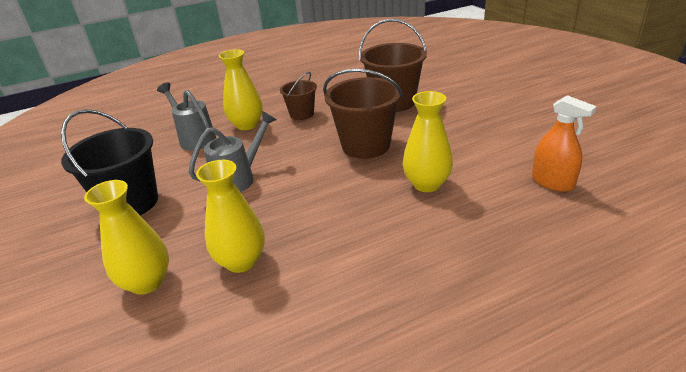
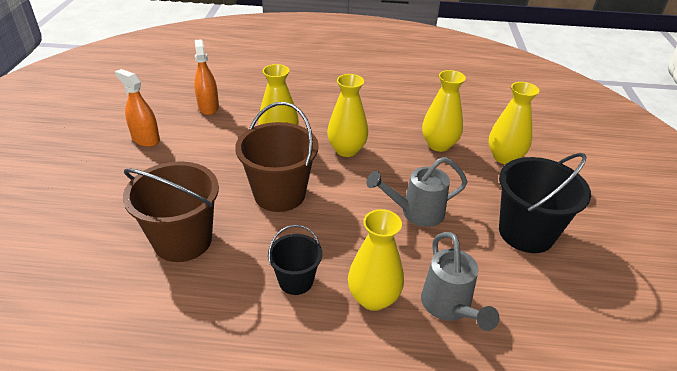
camera: 155 degrees left, 5 degrees up
(302, 114) = (296, 281): brown bucket -> black bucket
(347, 205) = (346, 150): none -> yellow vase
(537, 132) = (146, 139): none -> orange spray bottle

